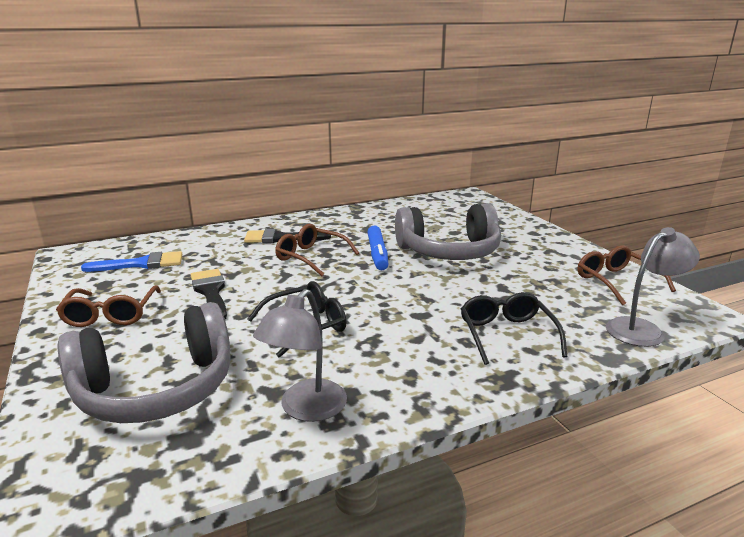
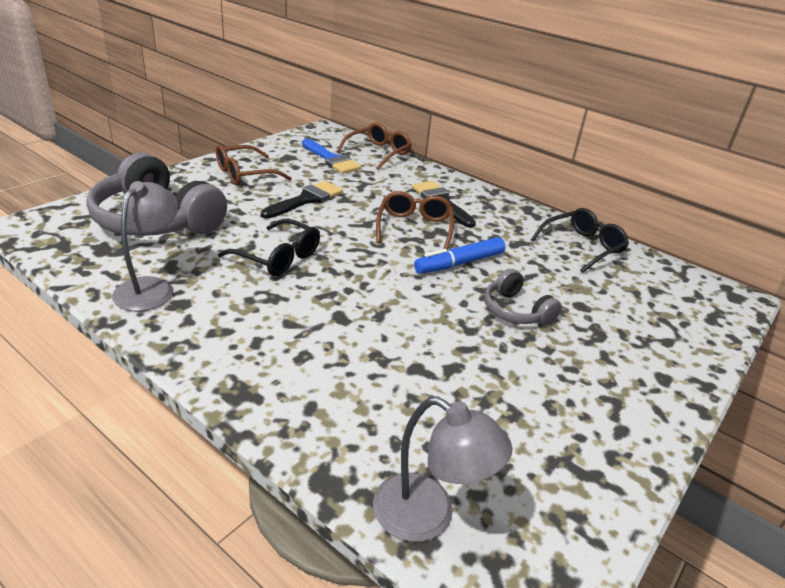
camera: 60 degrees right, 10 degrees up
(306, 409) = (151, 287): grey lamp -> grey lamp turned 105 degrees clockwise
(449, 252) = (515, 311): grey headphones -> grey headphones, size x0.51
(506, 335) = (334, 384): black glasses -> black glasses (582, 247)
(616, 281) = (567, 483): brown glasses -> brown glasses (378, 153)

